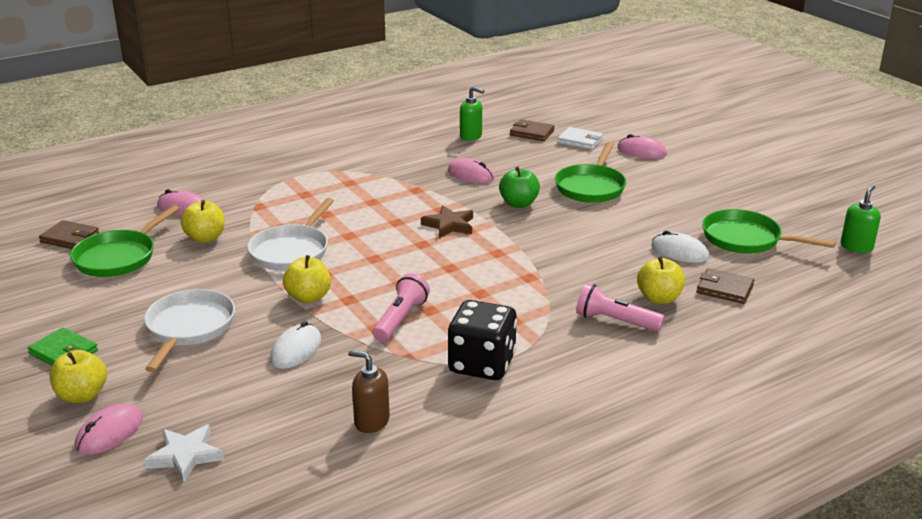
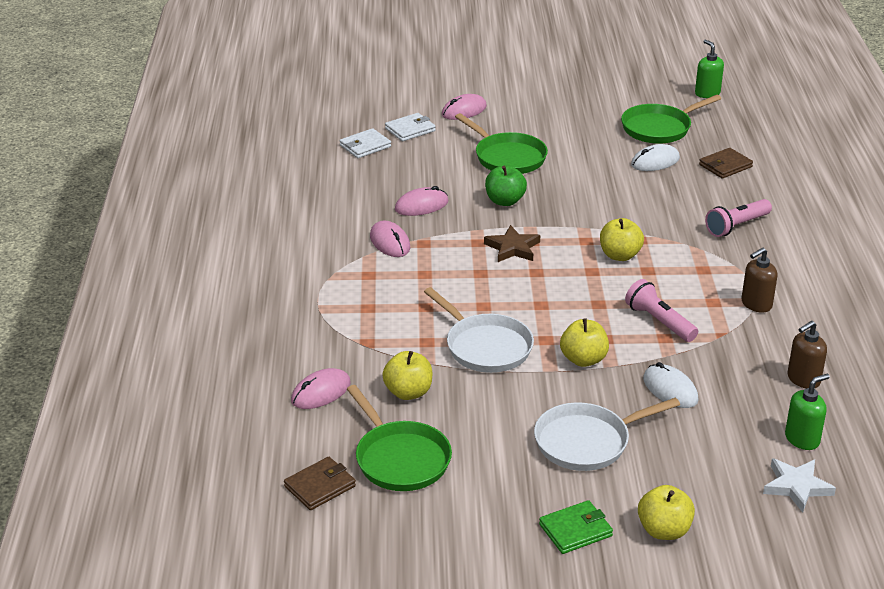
camera: 60 degrees left, 5 degrees up
(109, 432) = (736, 523): pink mouse -> pink mouse (390, 242)
(189, 328) = (587, 442): white pan -> white pan turned 60 degrees counterclockwise
(471, 136) = (336, 178): green soap dispenser -> green soap dispenser (802, 439)
(482, 364) = (756, 304): black dice -> brown soap dispenser
(532, 133) = (365, 146): brown wallet -> white wallet
(659, 298) = (717, 196): yellow apple -> yellow apple (620, 255)

